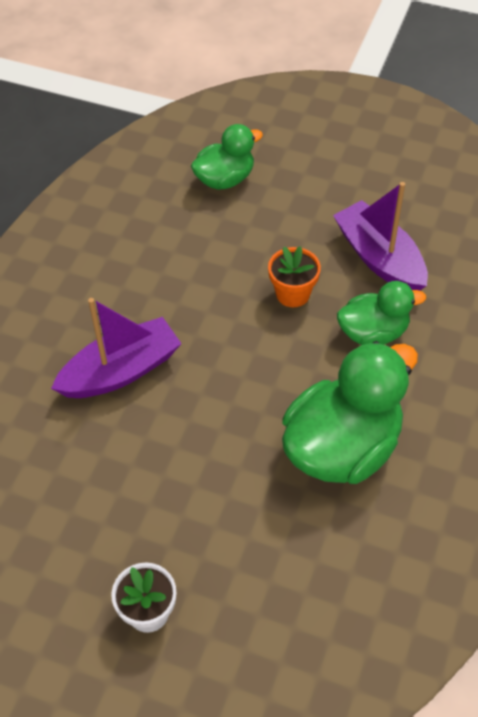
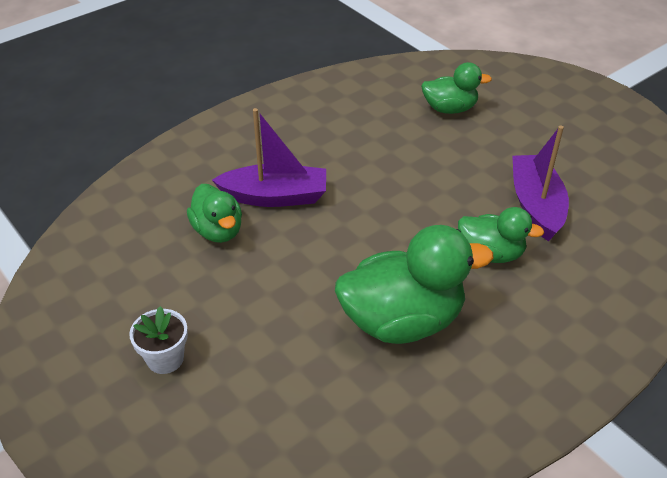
camera: 30 degrees right, 10 degrees down
(91, 442) = (218, 231): none -> green duck
(293, 294) = (444, 201): orange flower pot -> none

